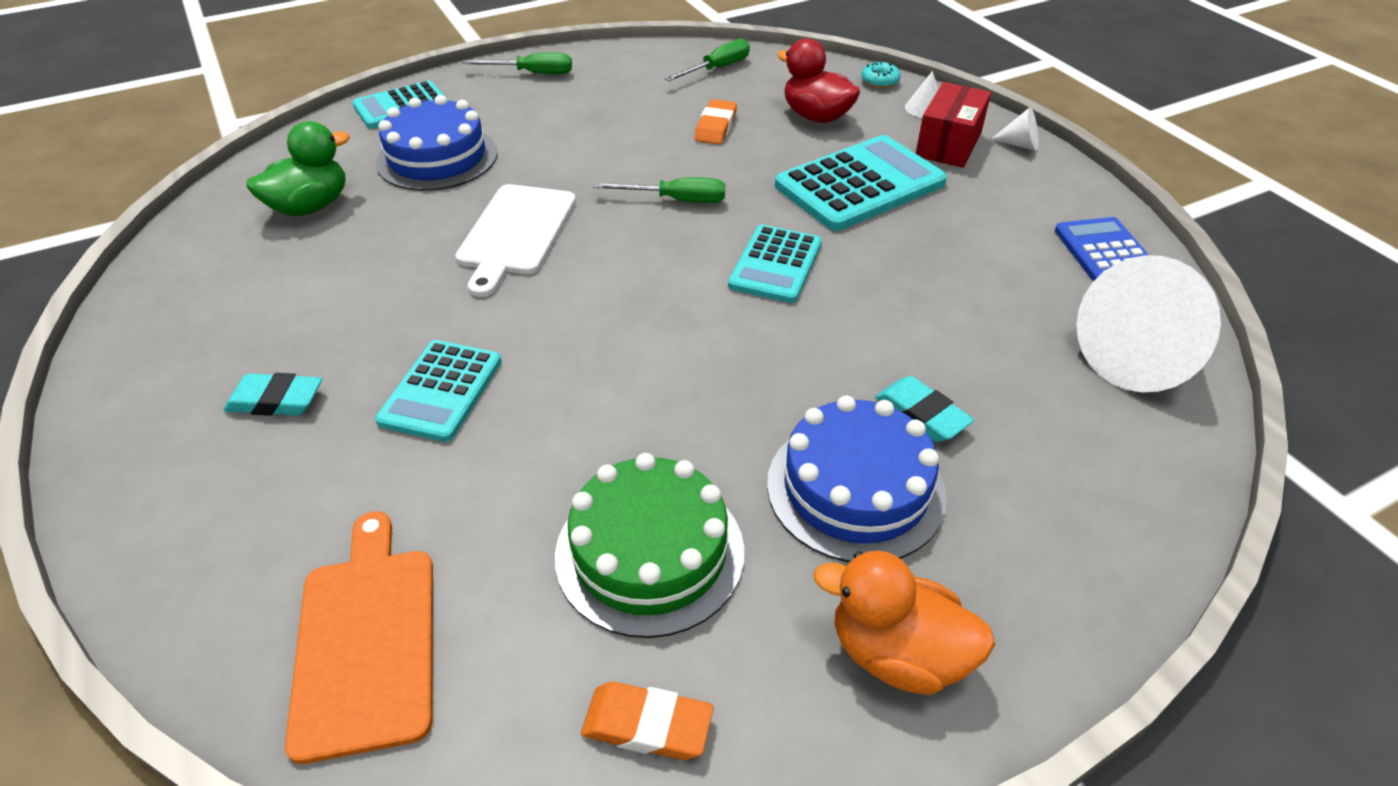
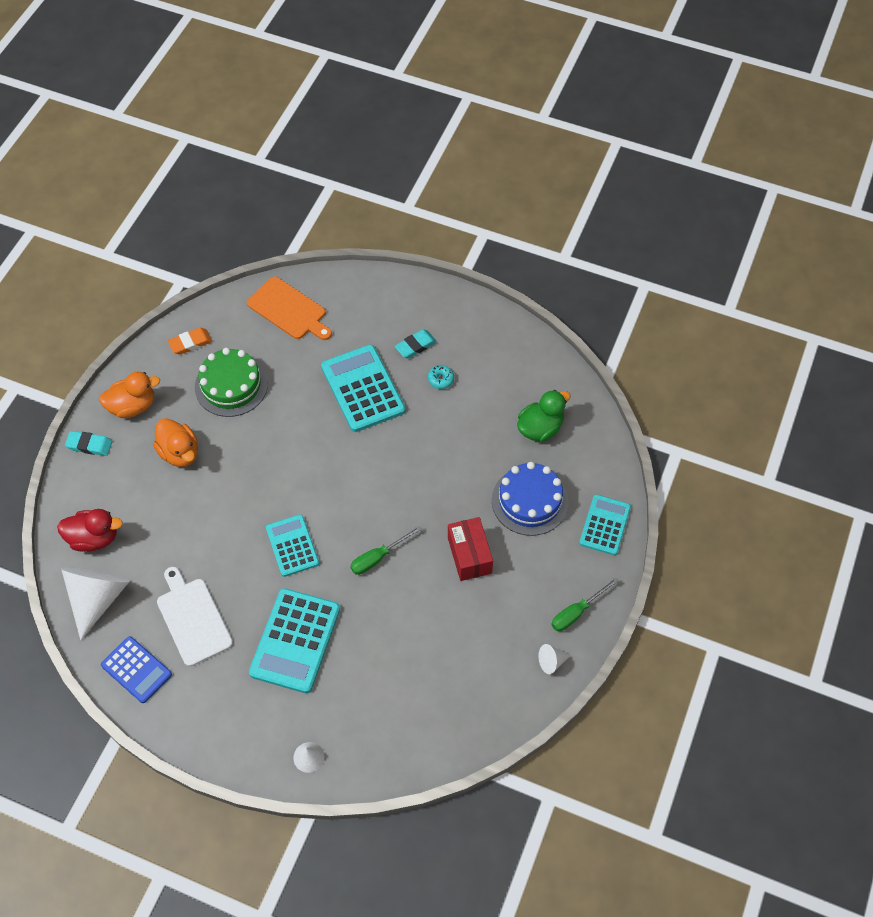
camera: 140 degrees right, 15 degrees up
(310, 206) = (540, 428): green duck -> green duck turned 135 degrees counterclockwise
(441, 391) = (363, 389): turquoise calculator -> turquoise calculator, size x1.58
(515, 233) = (428, 480): white cutting board -> white cutting board (193, 618)
(716, 127) = (415, 638): orange eraser -> none
(717, 69) = (473, 707): green screwdriver -> none
(816, 116) = (367, 695): red duck -> red duck (94, 538)
(855, 488) = (180, 453): blue cake -> orange duck
(879, 81) = (358, 772): turquoise donut -> turquoise donut (441, 379)
(921, 414) = (174, 502): turquoise eraser -> turquoise eraser (89, 445)
(948, 144) = (270, 721): red box -> red box (469, 555)
(1020, 144) = (228, 754): white cone -> white cone (551, 661)

